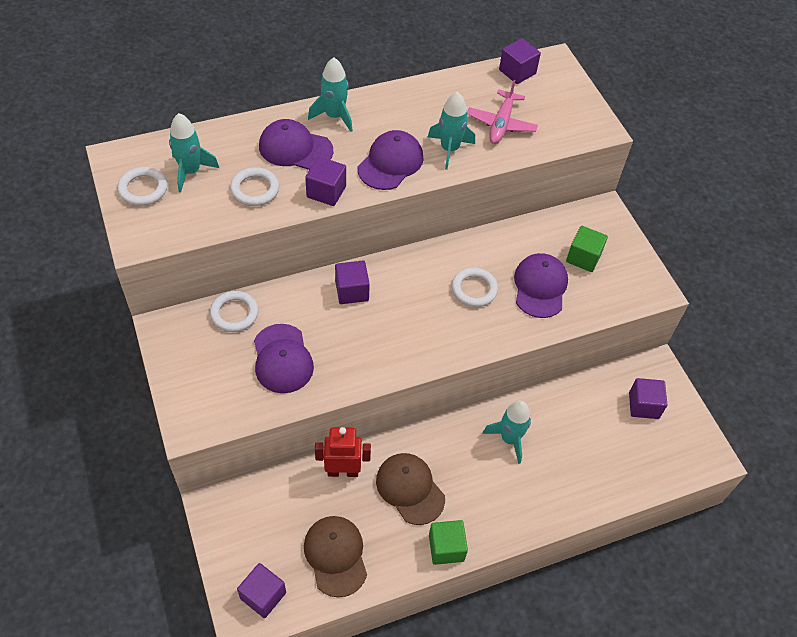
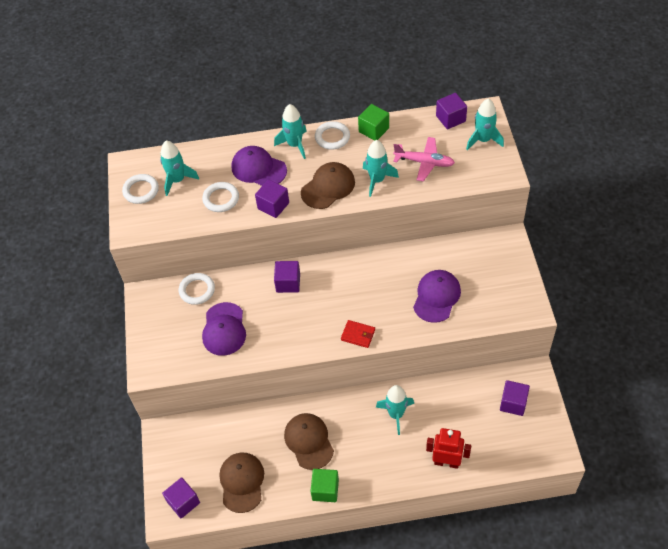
camera: 20 degrees right, 0 degrees up
(343, 471) = (261, 420): red robot -> red robot (446, 462)
(390, 163) = (328, 187): purple cap -> brown cap
(457, 344) = (358, 335): none -> red wallet
(474, 289) = (383, 293): white ring -> white ring (332, 137)
(501, 124) = (424, 162): pink plane -> pink plane turned 105 degrees counterclockwise
(563, 93) = (483, 140): none -> turquoise rocket
(583, 257) = (479, 277): green cube -> green cube (373, 130)

